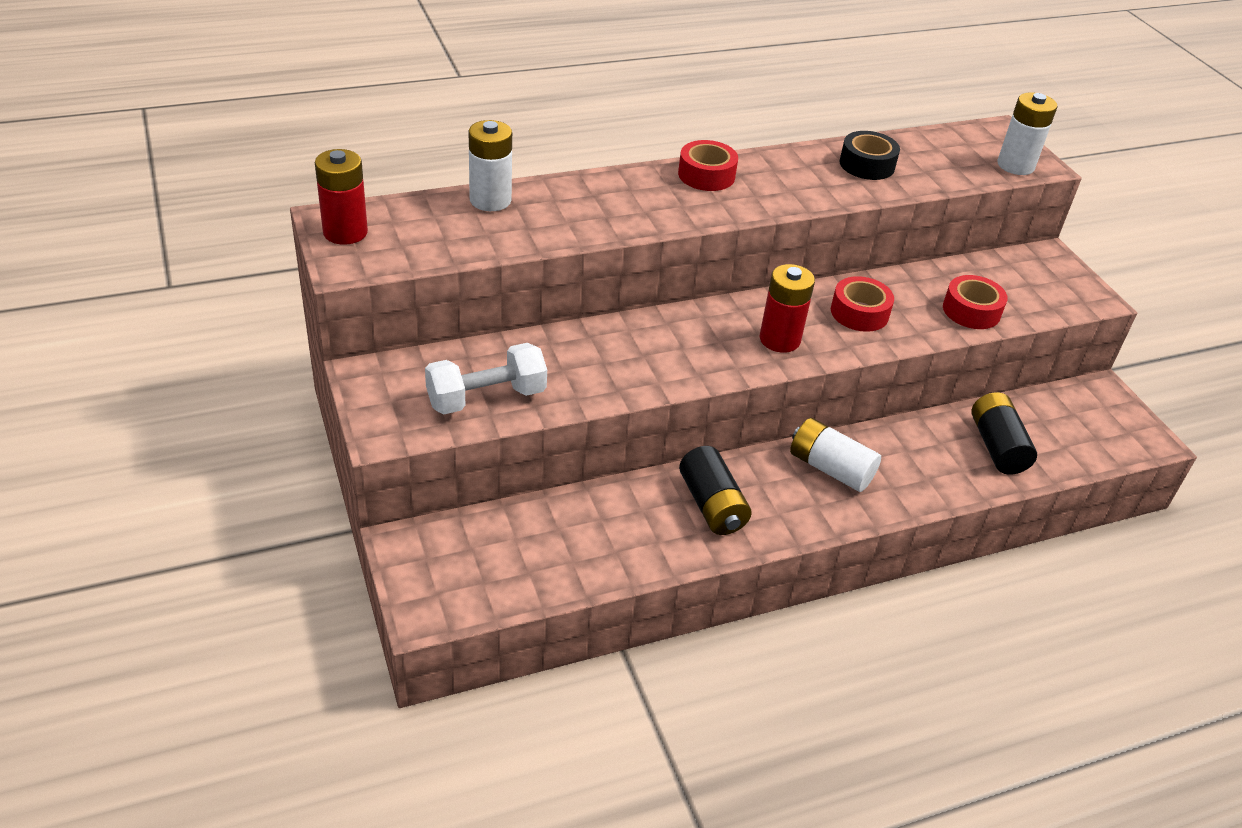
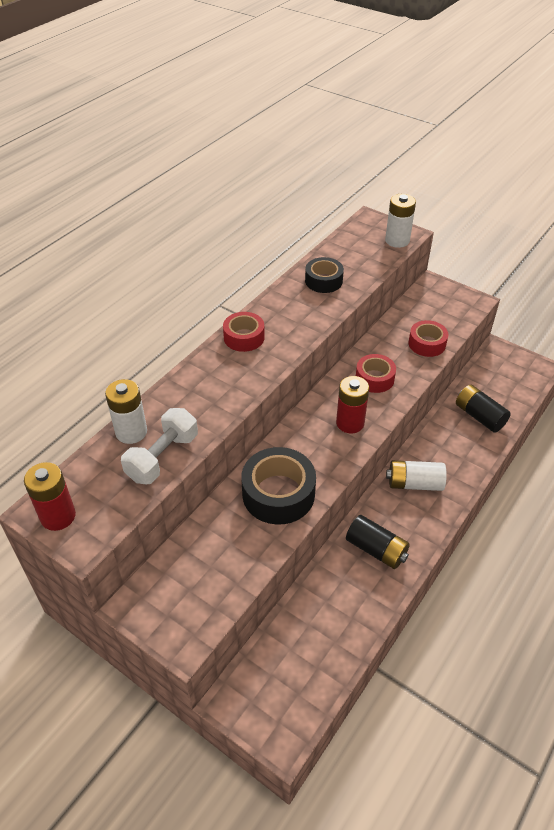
camera: 30 degrees left, 5 degrees up
(486, 397) = (224, 573): white dumbbell -> white dumbbell (162, 457)
(621, 361) = (278, 493): none -> black tape

